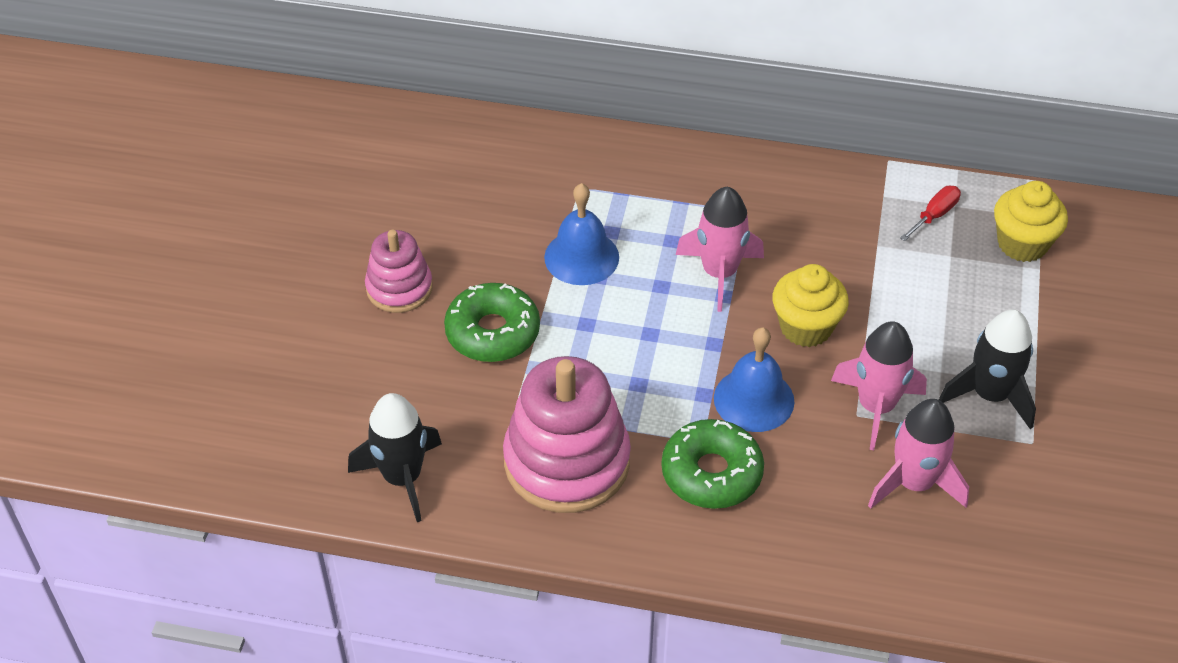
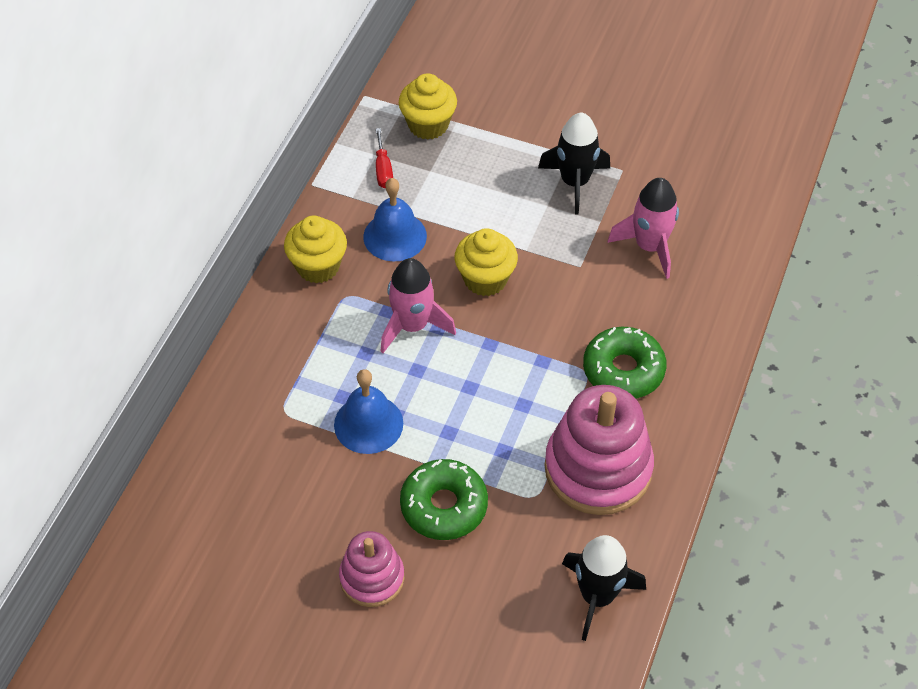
camera: 80 degrees left, 5 degrees up
(754, 399) = (554, 328): blue bell -> blue bell (395, 236)
(775, 184) = (318, 266): none -> yellow cupcake
(876, 407) = (574, 252): pink rocket -> none
(934, 215) = (383, 170): red screwdriver -> red screwdriver turned 150 degrees counterclockwise

